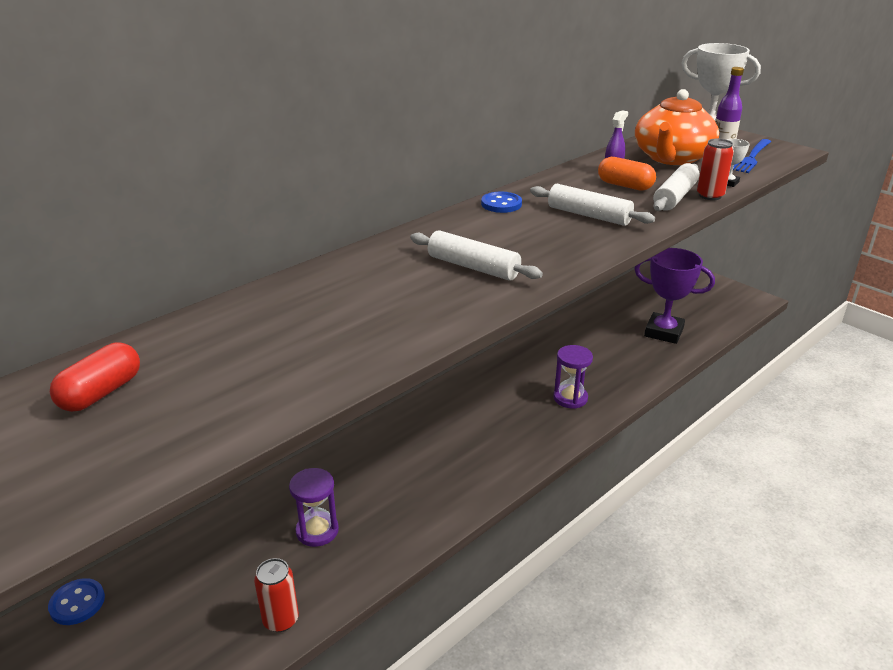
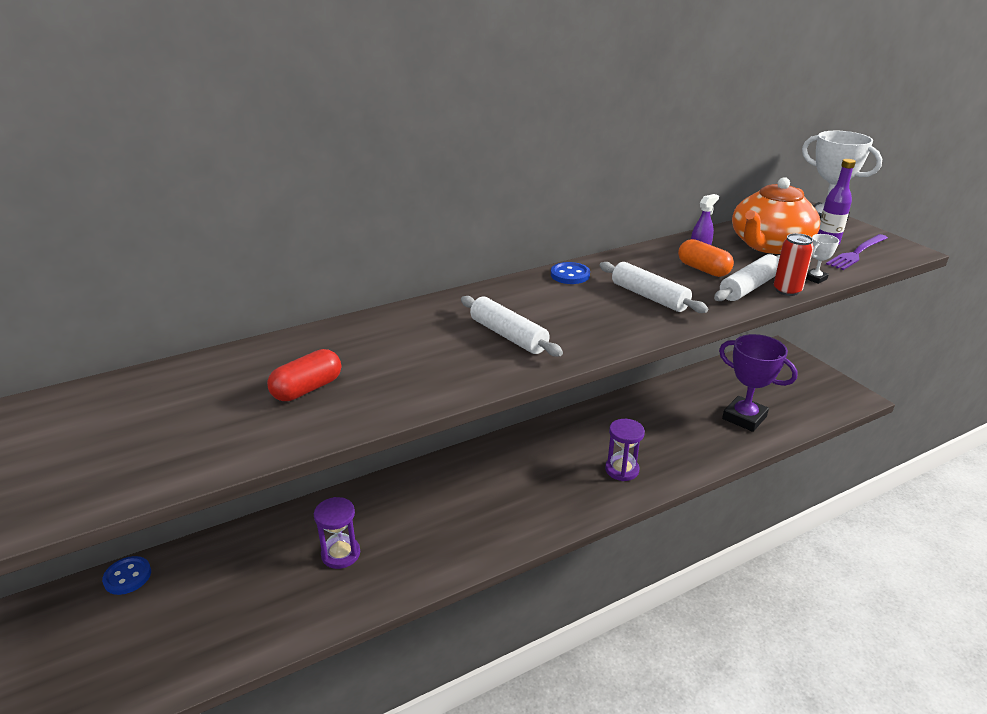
camera: 15 degrees right, 0 degrees up
(101, 393) = (135, 407): red capsule -> red capsule (307, 389)
(281, 620) = (278, 629): red can -> none
(752, 157) = (857, 253): blue fork -> purple fork

